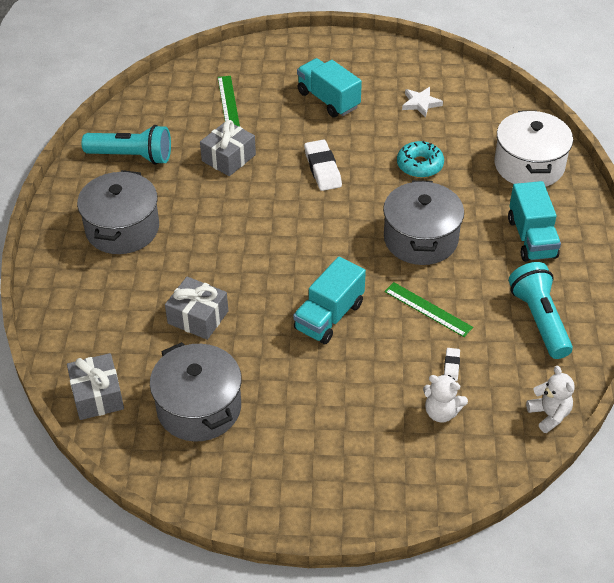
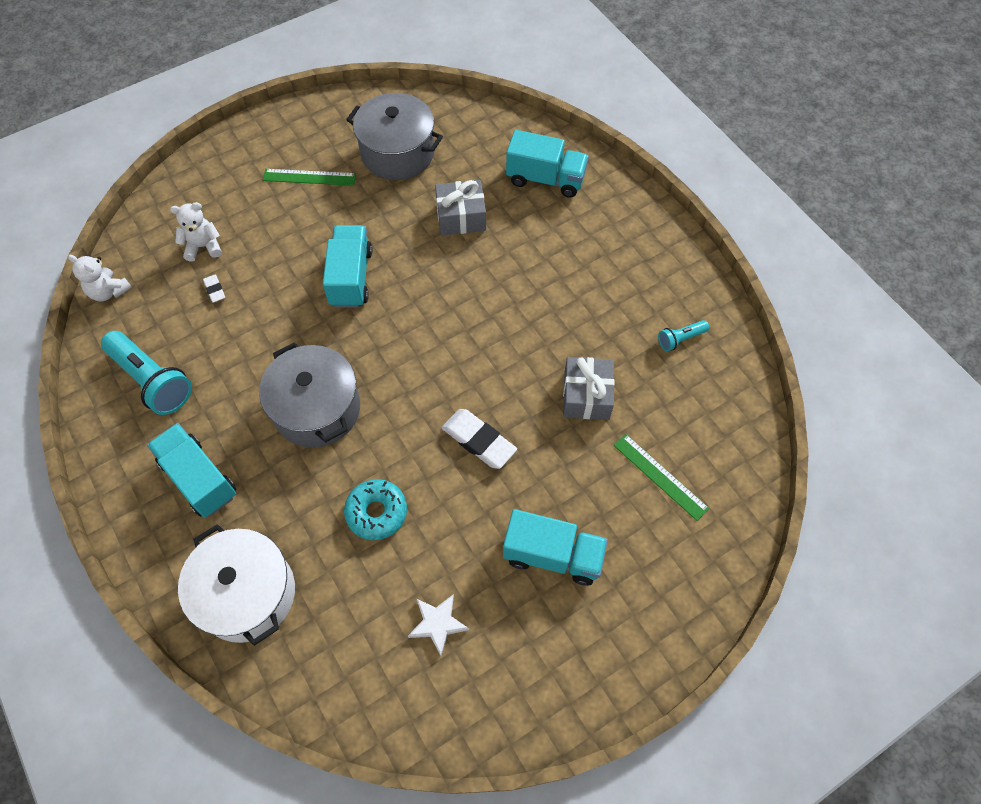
camera: 145 degrees right, 15 degrees up
(97, 311) = (545, 179): none -> turquoise truck
(97, 395) = (479, 123): grey gift -> none
(122, 228) = (604, 258): grey pot -> none
(132, 156) = (680, 339): turquoise flashlight -> turquoise flashlight, size x0.49
(428, 309) = (265, 333): green ruler -> green ruler (309, 177)

